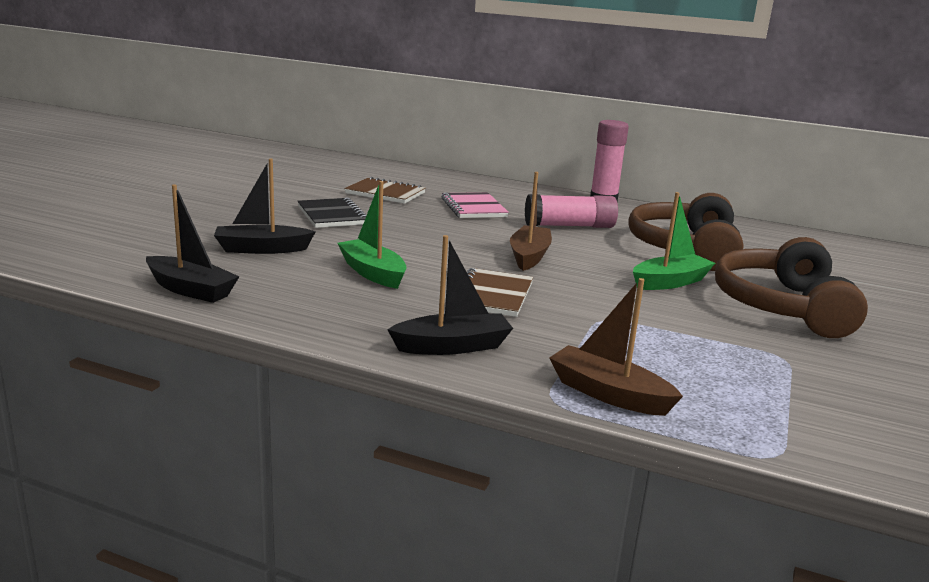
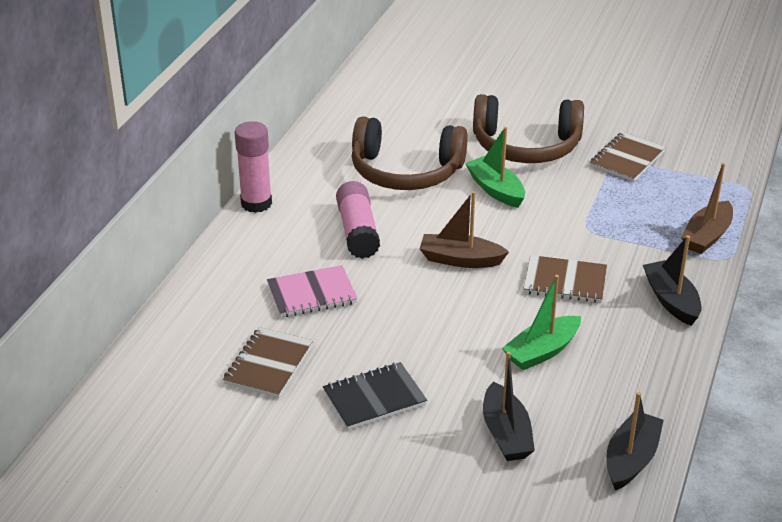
camera: 90 degrees left, 15 degrees up
(796, 365) = (627, 159): none -> brown notebook

